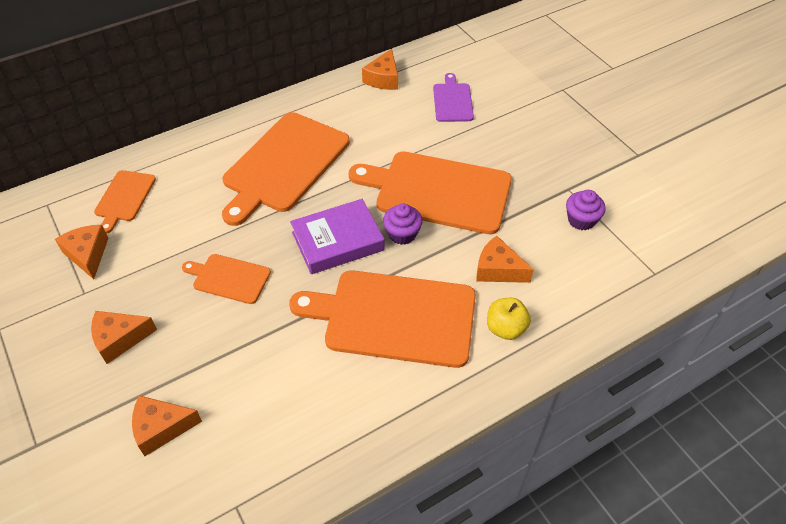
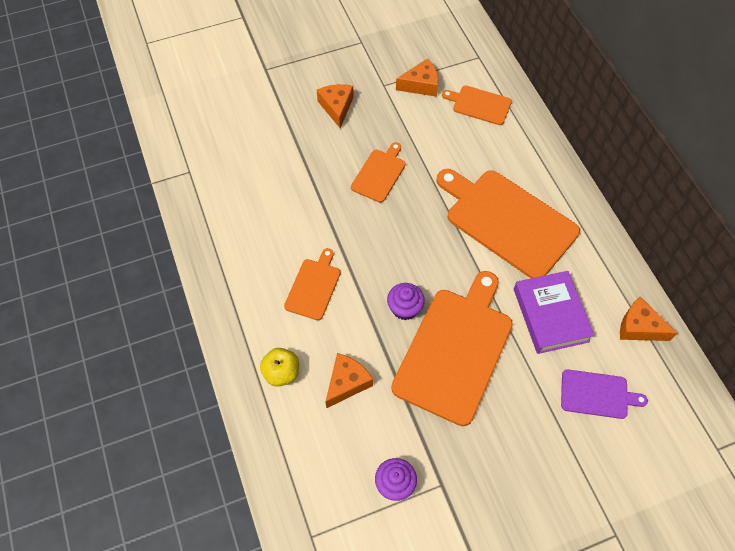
camera: 100 degrees right, 10 degrees up
(161, 428) = (258, 132): orange cheese -> none
(337, 241) = (405, 255): purple book -> purple book (550, 315)
(394, 317) = (313, 287): orange cutting board -> orange cutting board, size x0.50

